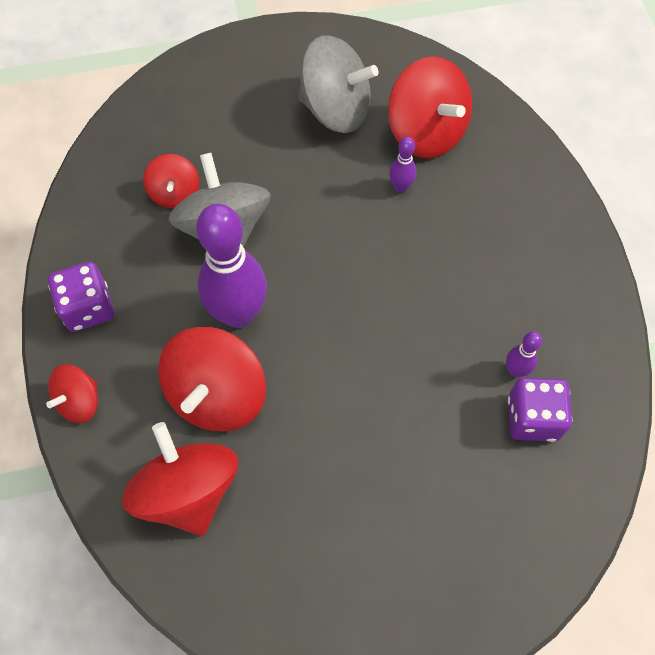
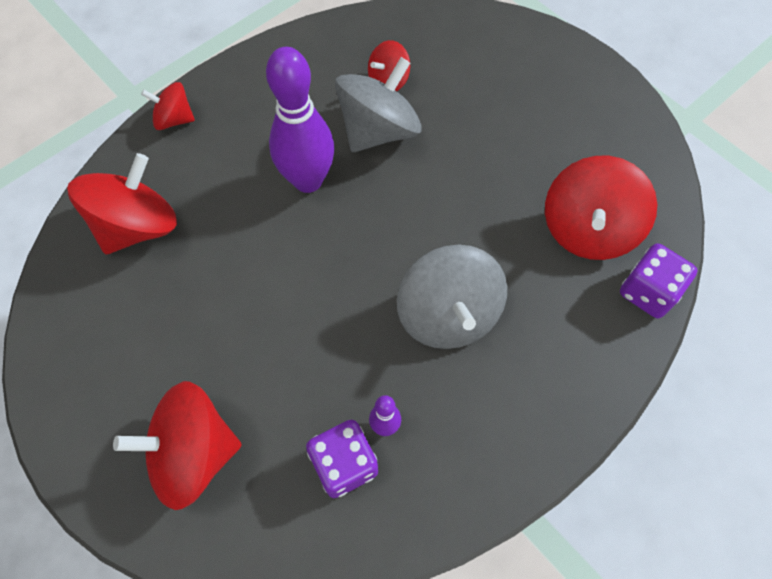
camera: 60 degrees right, 0 degrees up
(88, 308) = (253, 83): purple dice -> purple dice (648, 292)
(217, 395) = (228, 203): red spinning top -> red spinning top (193, 453)
(336, 109) = (555, 148): grey spinning top -> grey spinning top (448, 315)
(400, 187) = (513, 237): purple bowling pin -> none

